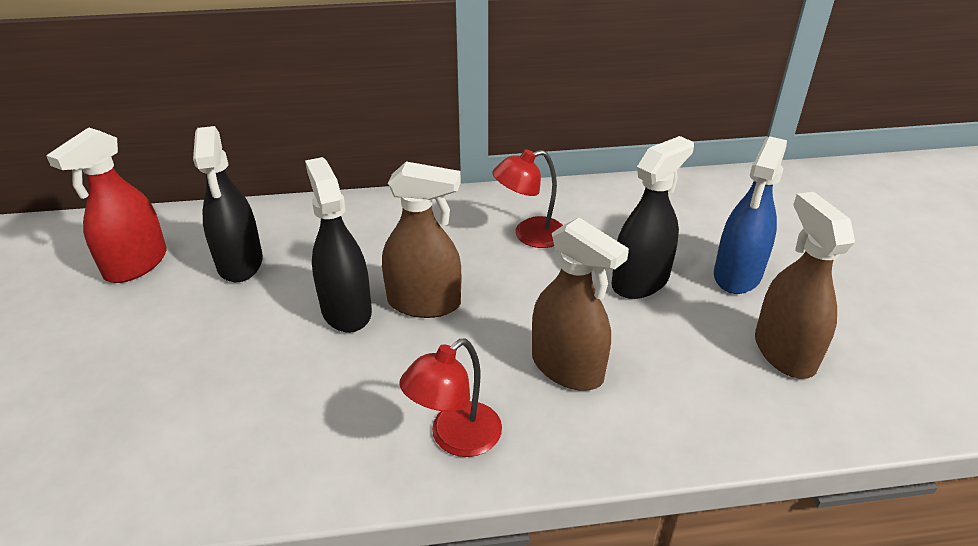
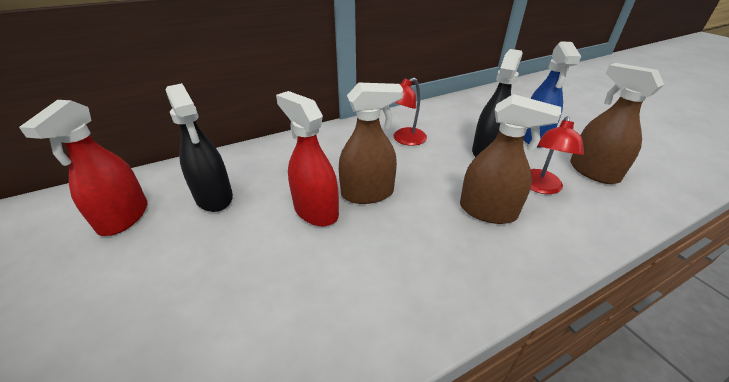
camera: 20 degrees left, 0 degrees up
(346, 310) = (316, 211): black spray bottle -> red spray bottle
(455, 438) = (454, 279): red lamp -> red lamp (540, 187)

